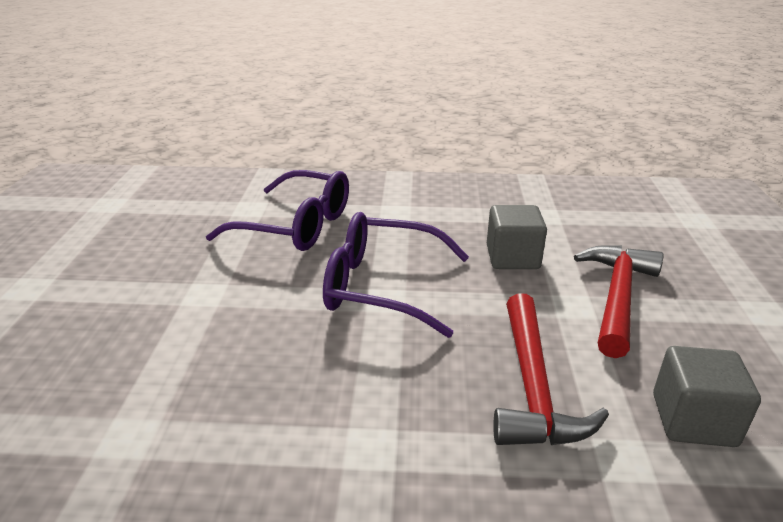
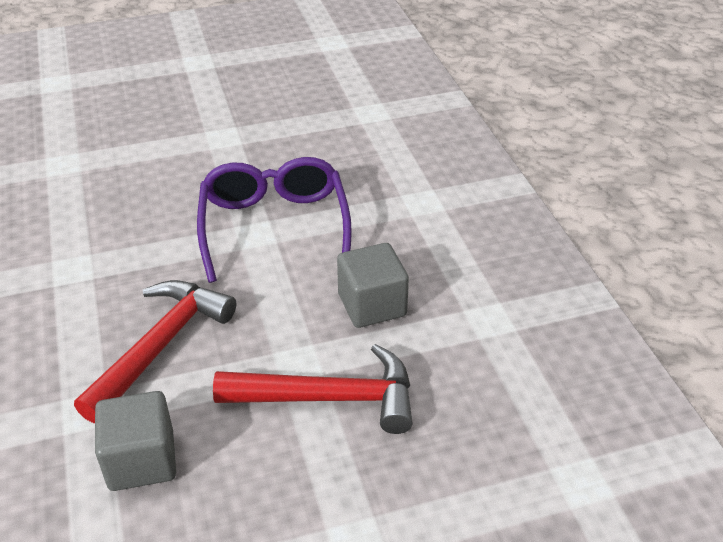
camera: 70 degrees right, 10 degrees up
(297, 226) = (354, 148): purple glasses -> none
(533, 386) = (160, 346): red hammer -> red hammer turned 135 degrees clockwise

